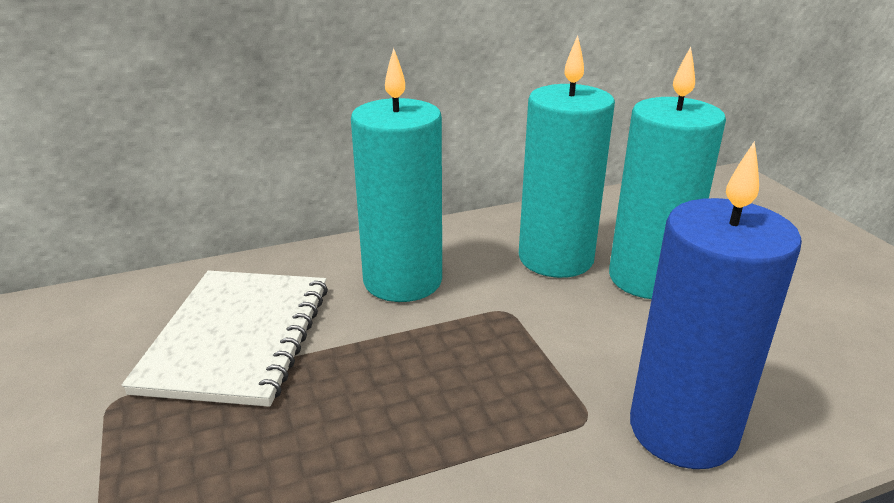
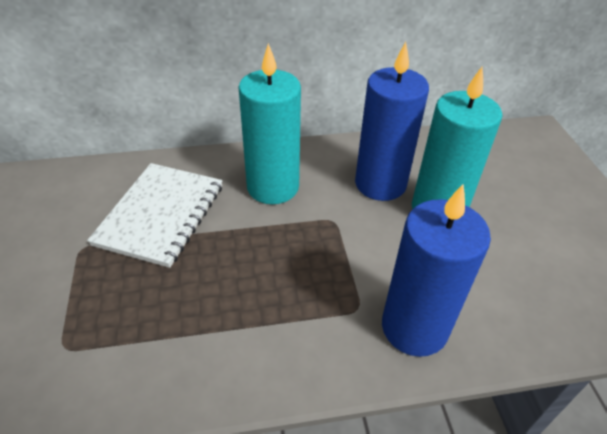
camera: 10 degrees right, 15 degrees up
(556, 258) = (380, 184): turquoise candle -> blue candle

